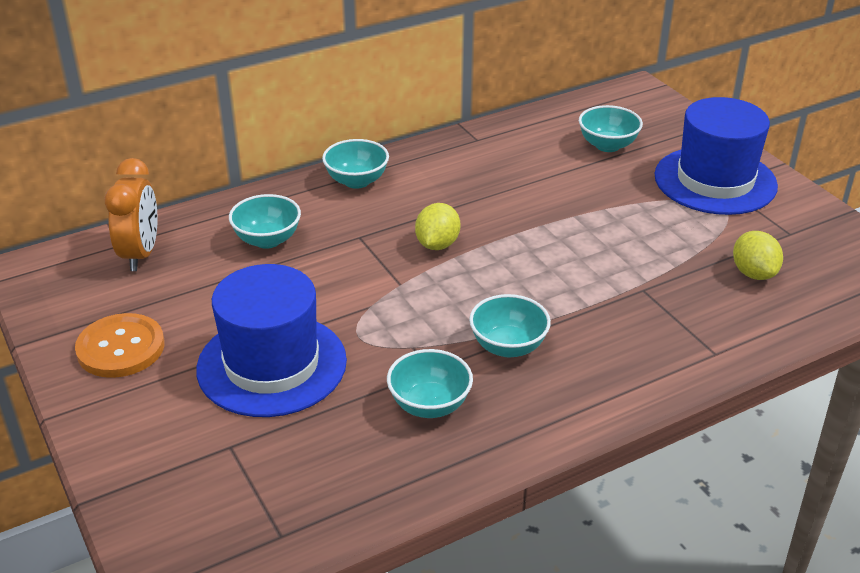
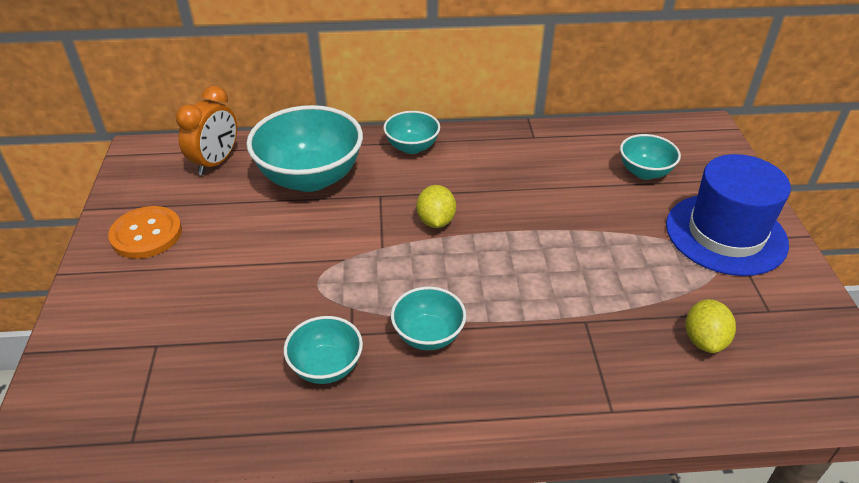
camera: 25 degrees right, 5 degrees up
(267, 240) = (310, 177): turquoise bowl -> turquoise bowl, size x1.88
(272, 364) = (236, 285): blue hat -> none
(437, 244) = (436, 221): yellow lemon -> yellow lemon turned 45 degrees counterclockwise

